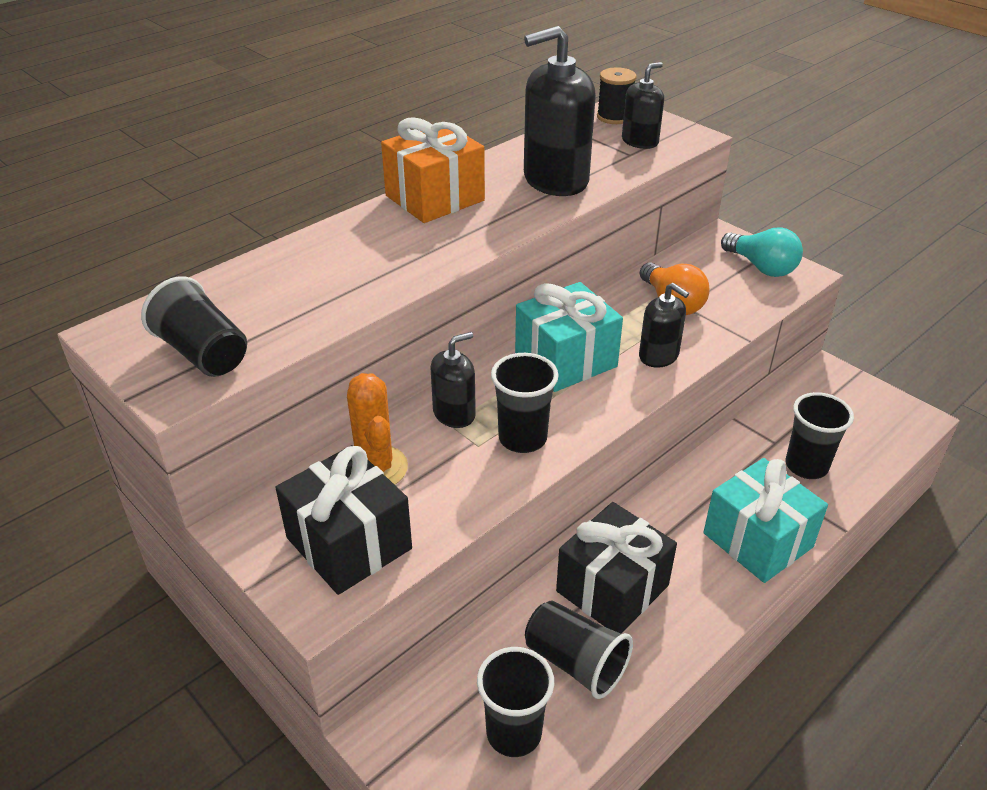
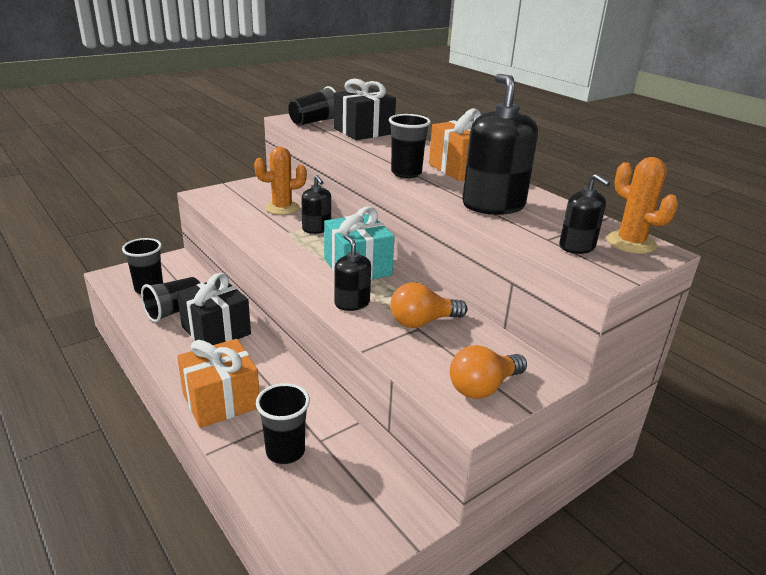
camera: 95 degrees right, 10 degrees down
(349, 543) = (234, 200): black gift -> black gift (363, 131)
(522, 438) = (285, 245): black cup -> black cup (406, 173)
(614, 117) = (630, 243): black spool -> orange cactus
(659, 356) = (352, 303): black soap dispenser -> black soap dispenser turned 105 degrees clockwise
(757, 540) = (221, 400): turquoise gift -> orange gift
(761, 267) = (483, 387): turquoise light bulb -> orange light bulb

